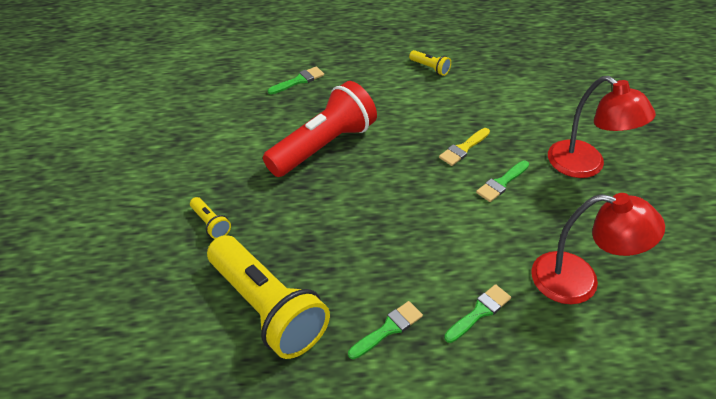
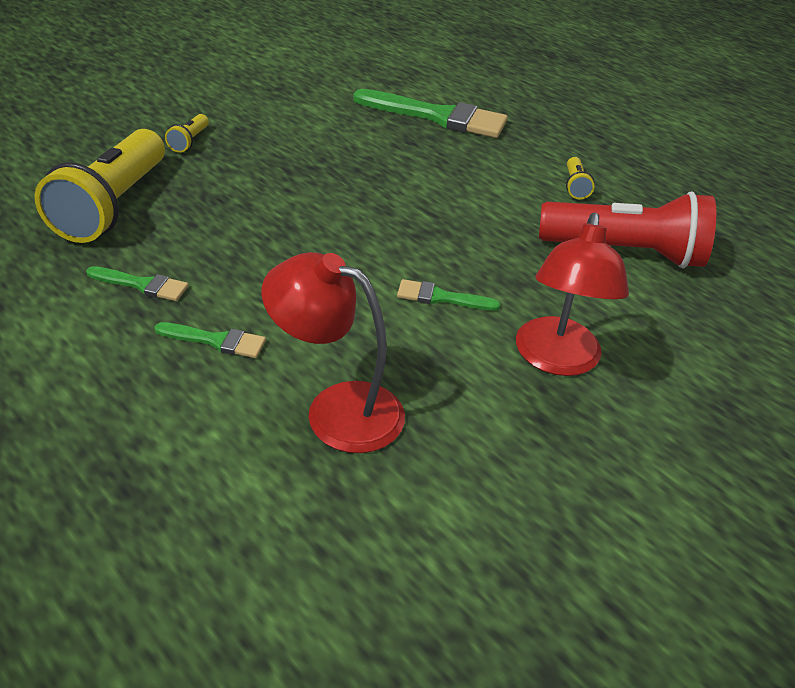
camera: 50 degrees right, 5 degrees down
(299, 81) = (438, 117): green brush -> green brush, size x2.08
(323, 146) = (359, 162): red flashlight -> red flashlight (625, 252)
(463, 148) = (466, 252): yellow brush -> none
(579, 281) = (336, 409): red lamp -> red lamp turned 135 degrees clockwise

